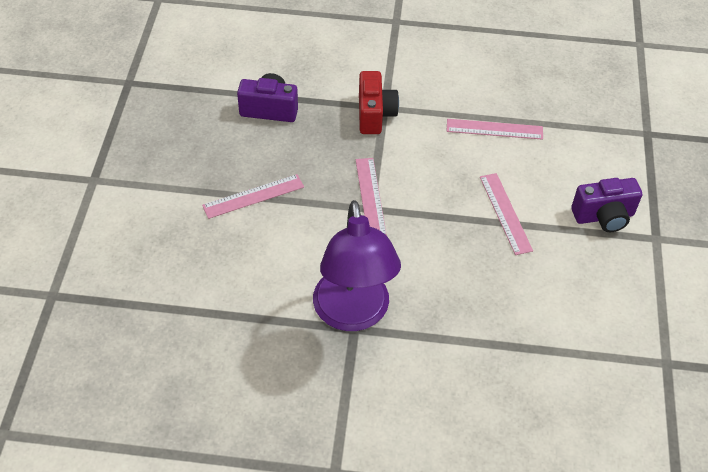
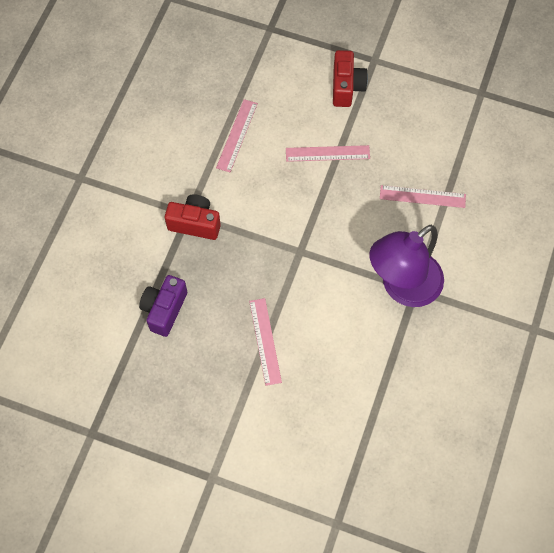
camera: 75 degrees left, 15 degrees up
(353, 314) = (402, 287): purple lamp -> purple lamp turned 135 degrees clockwise
(370, 197) = (288, 248): pink ruler -> pink ruler (422, 196)
(604, 216) = (346, 87): purple camera -> red camera

